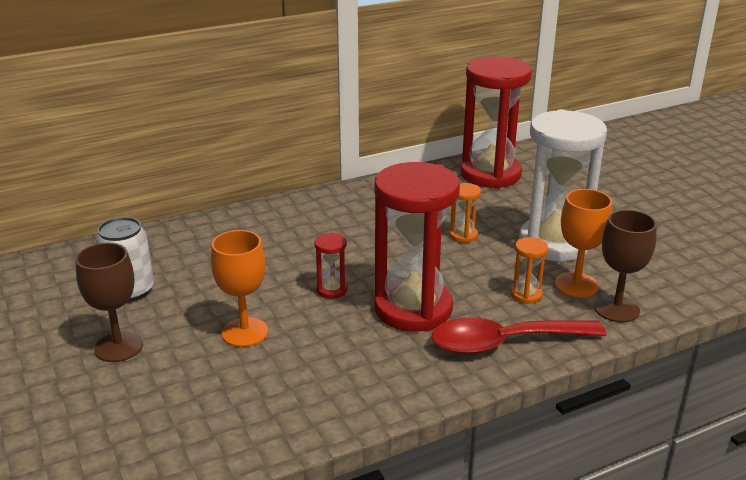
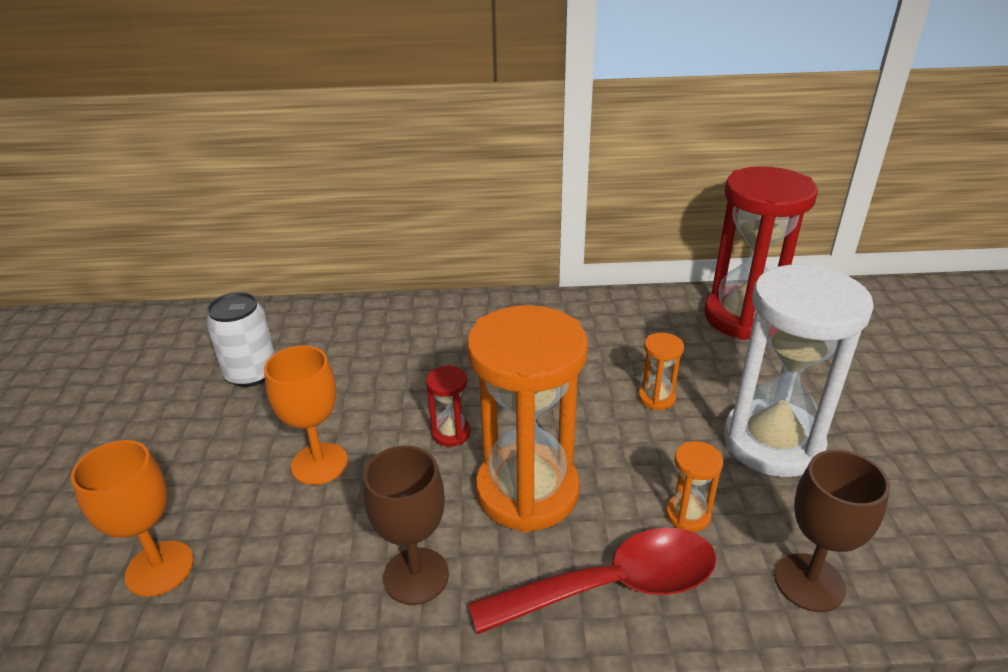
camera: 25 degrees right, 5 degrees up
(118, 347) = (188, 442): brown goblet -> brown goblet (416, 576)
(413, 309) = (527, 491): red hourglass -> orange hourglass
(504, 343) = (612, 586): red spoon -> red spoon turned 150 degrees clockwise
(576, 285) = (769, 520): orange goblet -> orange goblet (160, 568)

